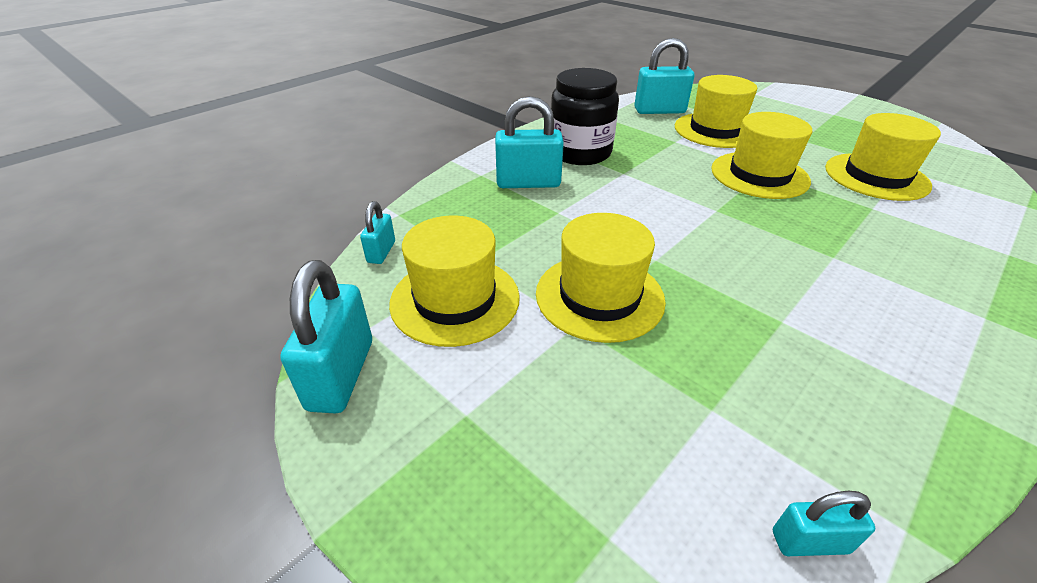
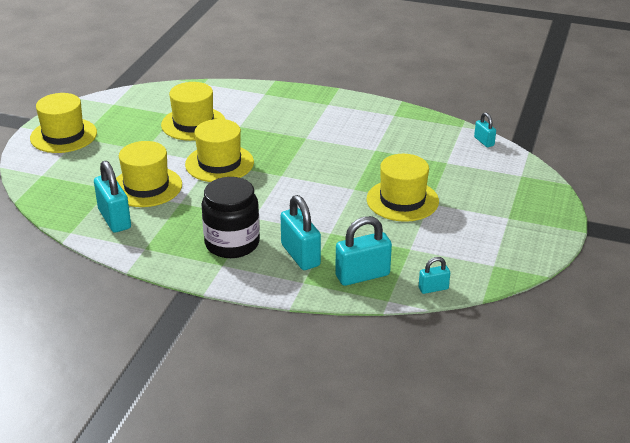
camera: 115 degrees left, 5 degrees down
(341, 374) = (525, 259): turquoise padlock -> turquoise padlock (362, 275)
(455, 300) = (447, 244): yellow hat -> yellow hat (63, 135)

